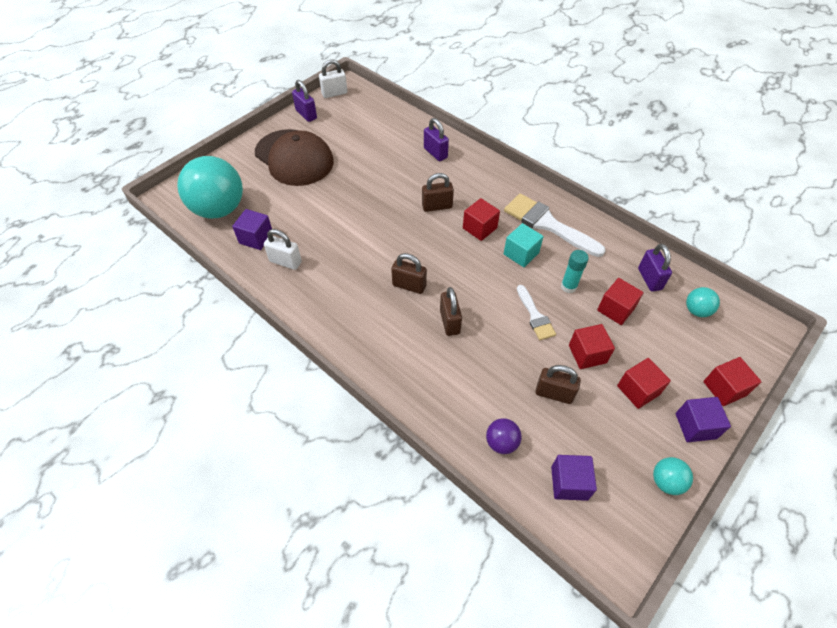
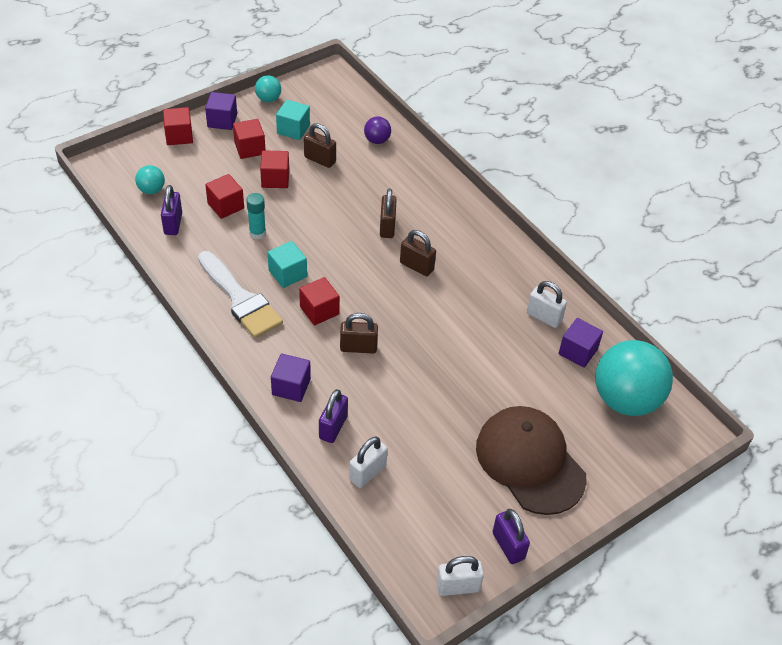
camera: 170 degrees left, 5 degrees down
(403, 133) = (367, 473): none -> white padlock
(435, 153) = (333, 427): purple padlock -> purple padlock turned 45 degrees clockwise
(535, 316) = (304, 216): white brush -> none
(569, 483) = (338, 111): purple cube -> purple cube (291, 387)
(607, 434) = (293, 129): none -> turquoise cube

